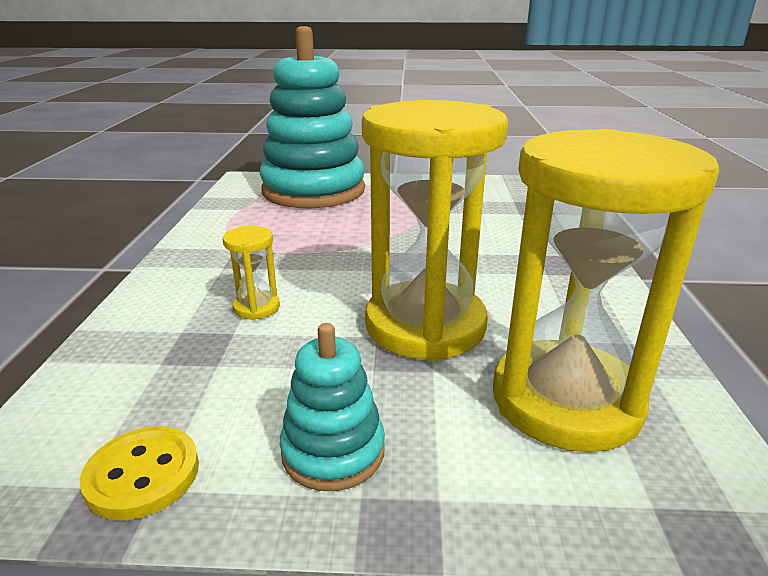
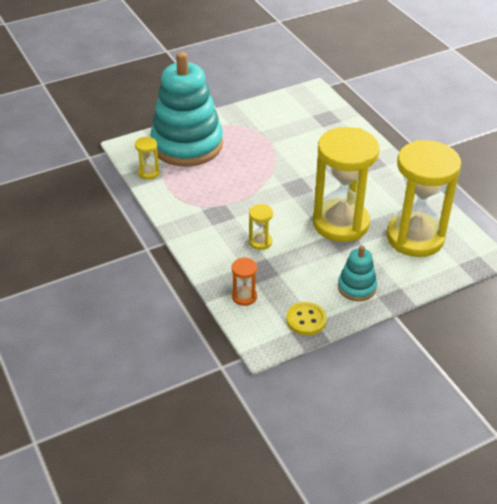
camera: 30 degrees left, 15 degrees up
(108, 377) = (244, 297): none -> orange hourglass
(231, 201) = (148, 173): none -> yellow hourglass

